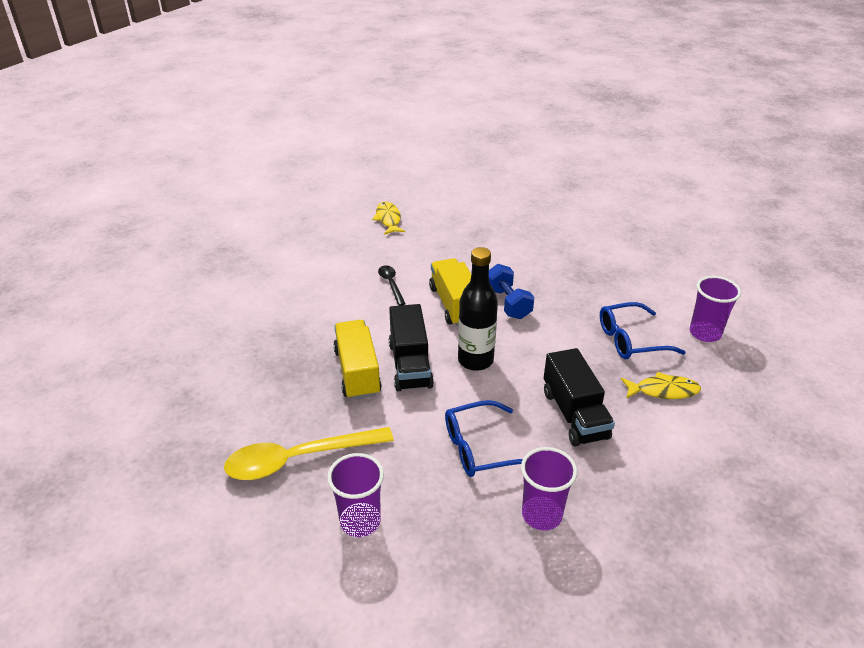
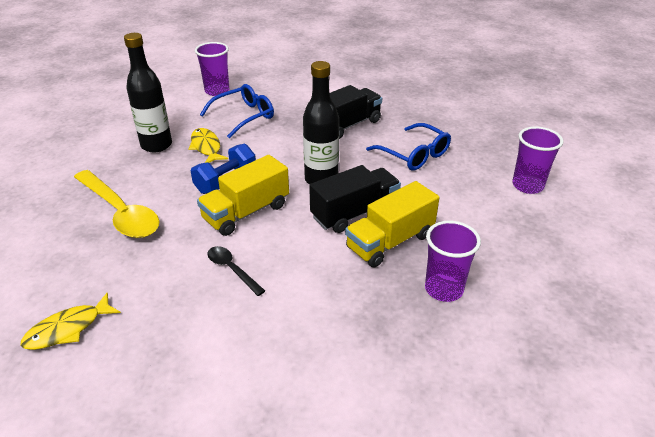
camera: 115 degrees left, 0 degrees up
(298, 459) = (514, 236): yellow spoon -> yellow spoon (120, 212)
(391, 284) = (232, 269): black spoon -> black spoon turned 90 degrees clockwise
(541, 515) = (444, 122): purple cup -> purple cup (443, 289)
(593, 276) = (156, 145): none -> black bottle
(631, 340) = (244, 116): blue glasses -> blue glasses turned 90 degrees counterclockwise
(663, 390) = (294, 99): yellow fish -> yellow fish (206, 147)

